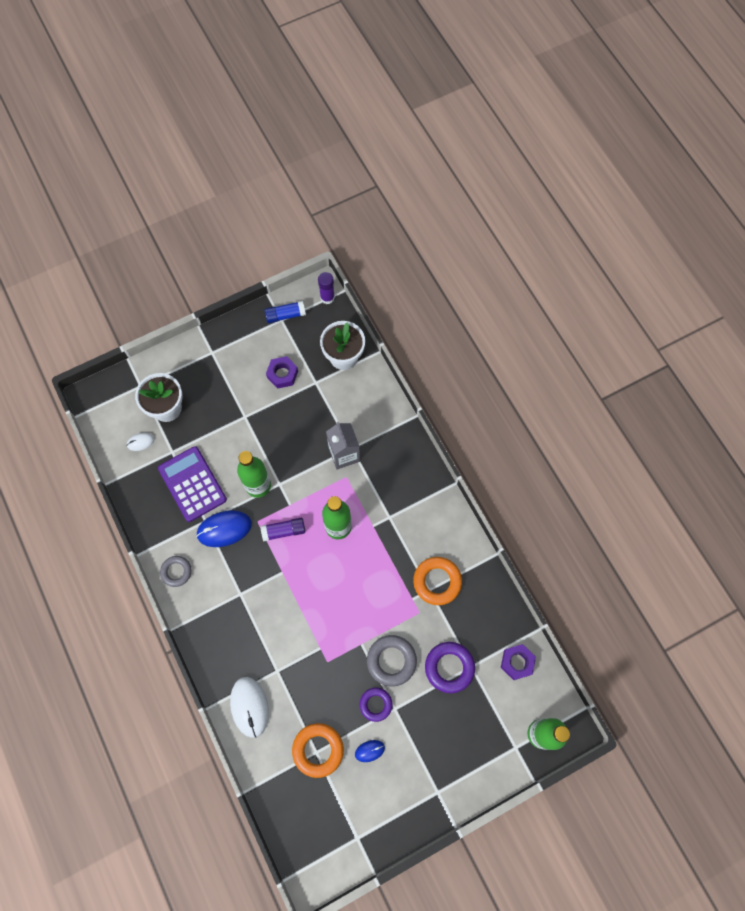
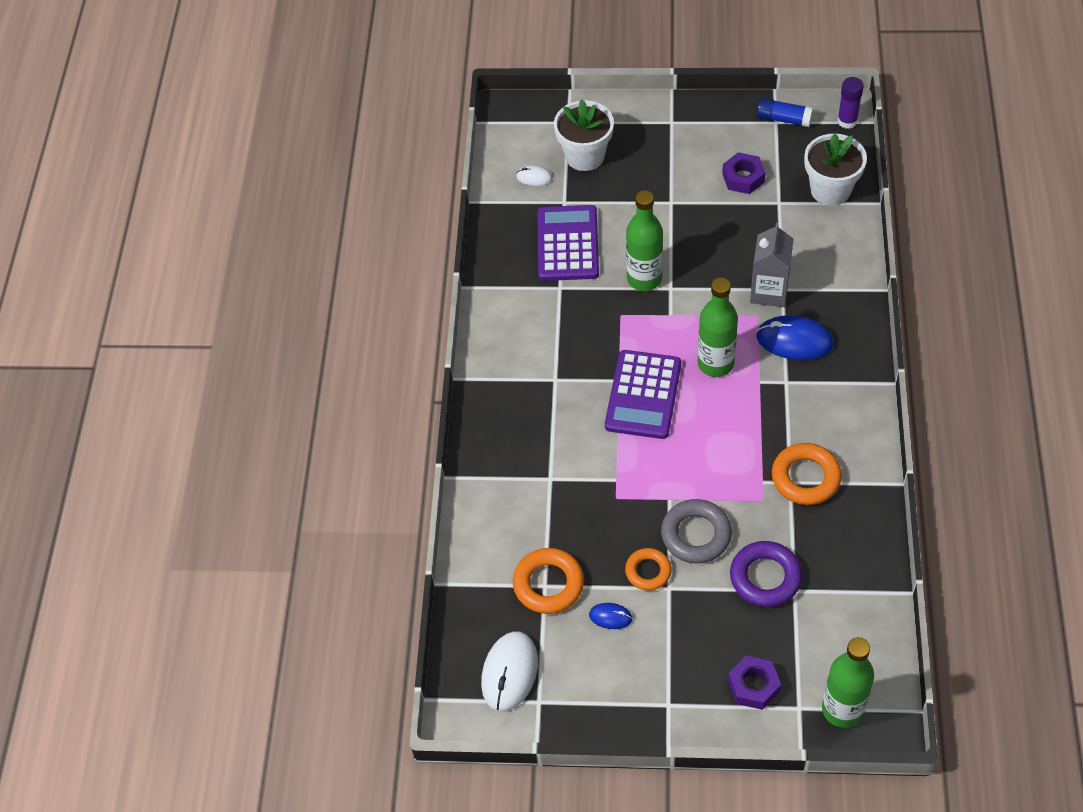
camera: 35 degrees right, 15 degrees down
(176, 572) = (495, 323): grey ring -> none
(224, 529) = (577, 305): blue mouse -> blue mouse (794, 340)
(249, 707) = (495, 499): white mouse -> white mouse (509, 672)
(284, 531) = (646, 338): purple glue stick -> none
(304, 575) = (643, 395): none -> purple calculator
(375, 704) = (648, 571): purple ring -> orange ring
(517, 662) = (858, 614): purple nut -> purple nut (753, 685)

